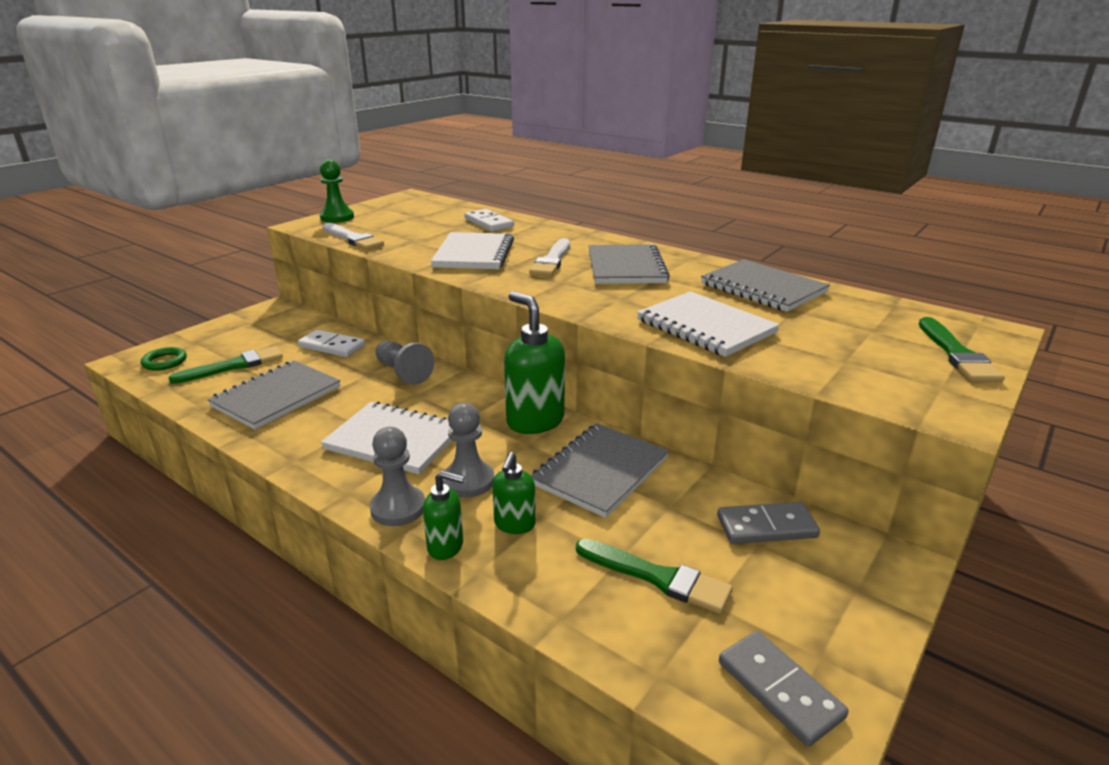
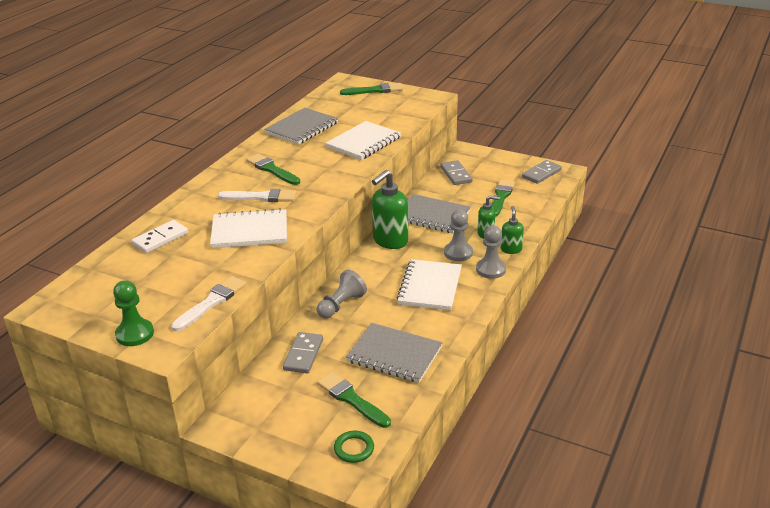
camera: 100 degrees left, 5 degrees up
(331, 346) = (303, 354): white domino -> grey domino
(626, 267) = (272, 169): grey notebook -> green brush

